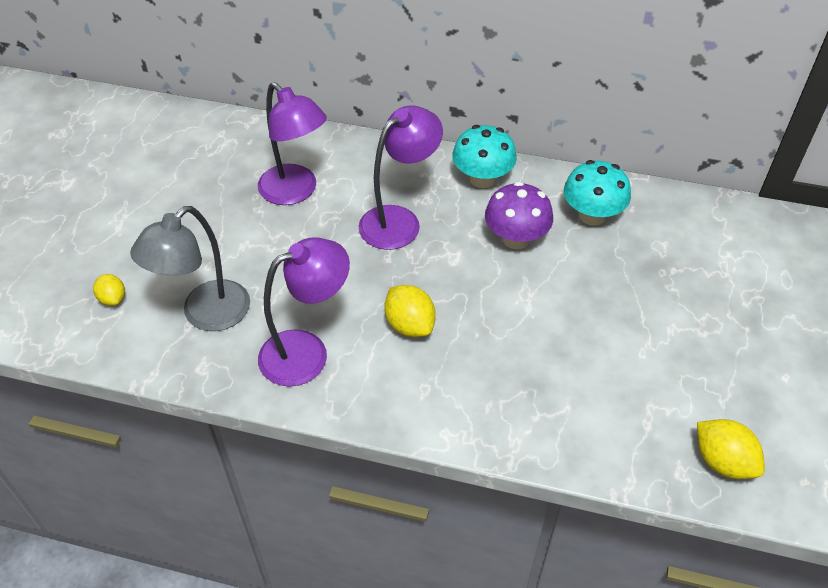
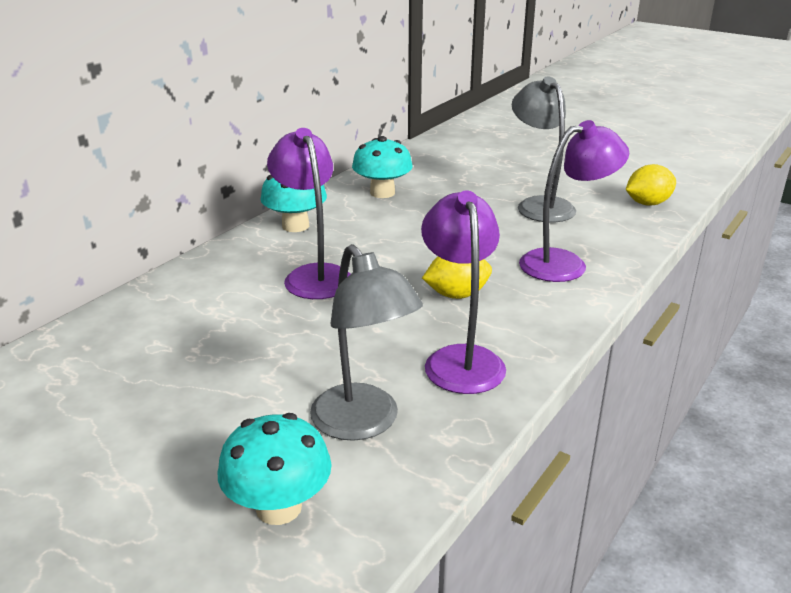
camera: 70 degrees left, 20 degrees down
(113, 299) = (278, 507): yellow lemon -> turquoise mushroom
(295, 192) = (211, 328): purple lamp -> purple lamp (565, 263)
(516, 238) = (384, 227): purple mushroom -> none
(646, 352) = (539, 205): none -> grey lamp

